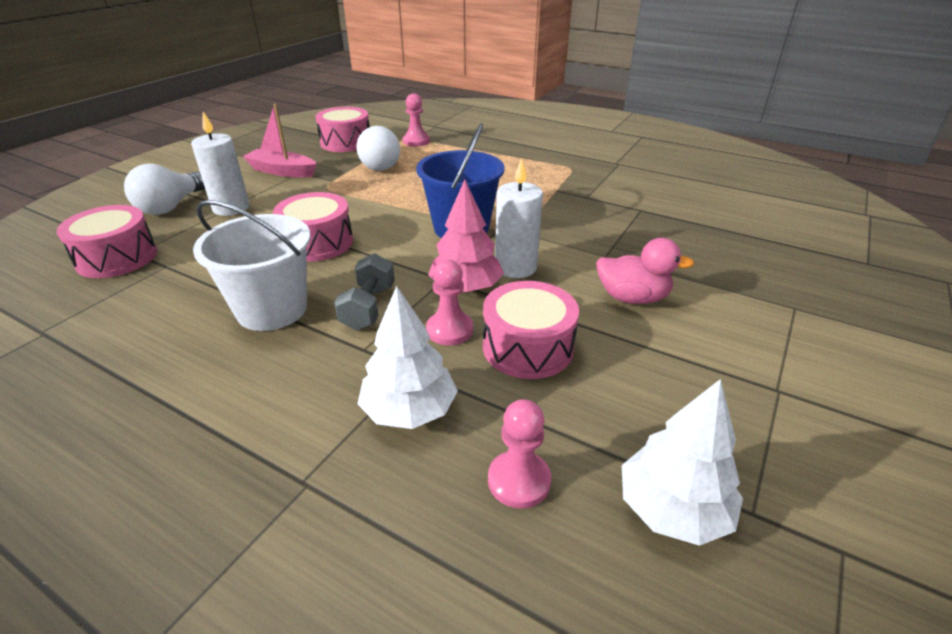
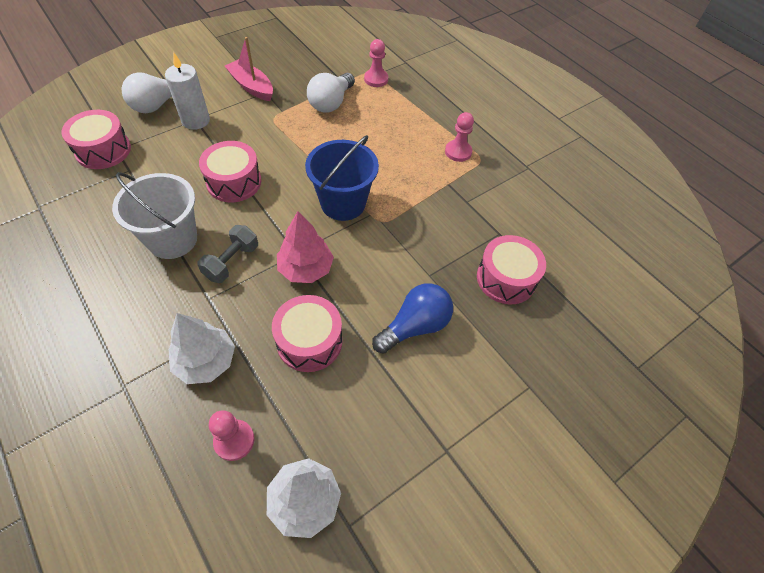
camera: 20 degrees right, 20 degrees up
(345, 142) = (319, 63): pink drum -> pink drum (506, 278)
(449, 330) = (270, 304): pink pawn -> pink pawn (458, 152)
(515, 267) = (354, 261): white candle -> none
(632, 298) = (415, 326): pink duck -> blue light bulb

